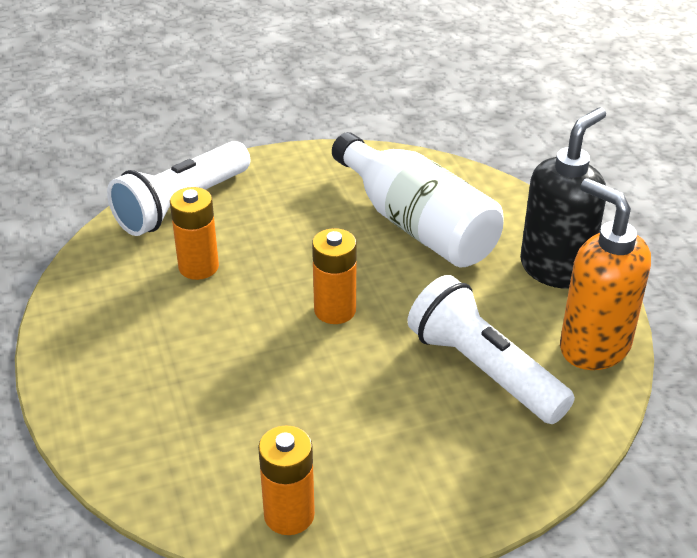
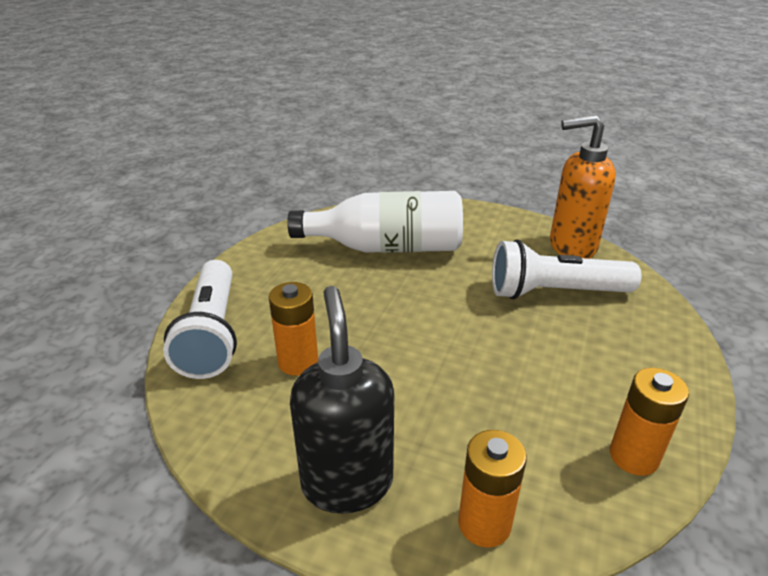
camera: 50 degrees left, 5 degrees down
(335, 310) = (430, 321): orange battery -> orange battery (484, 523)
(555, 269) = (490, 224): black soap dispenser -> black soap dispenser (347, 482)

